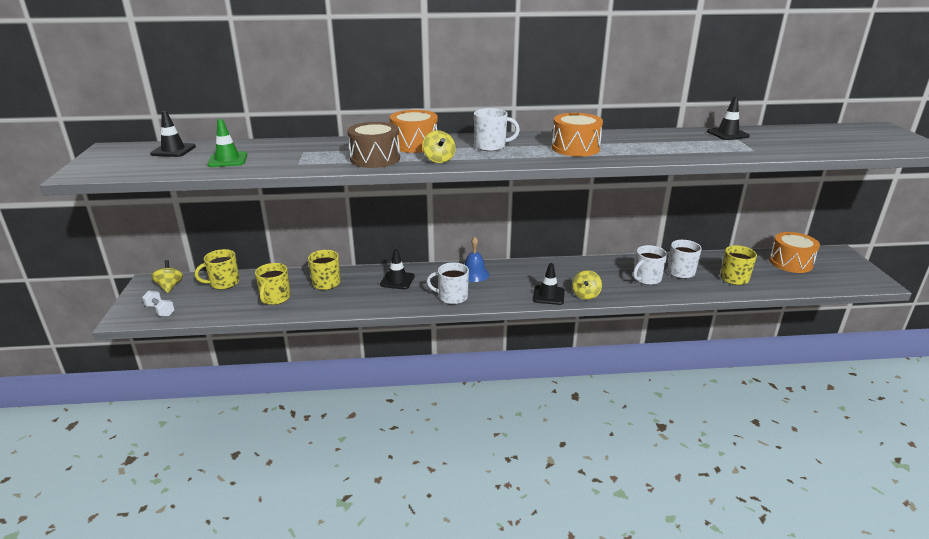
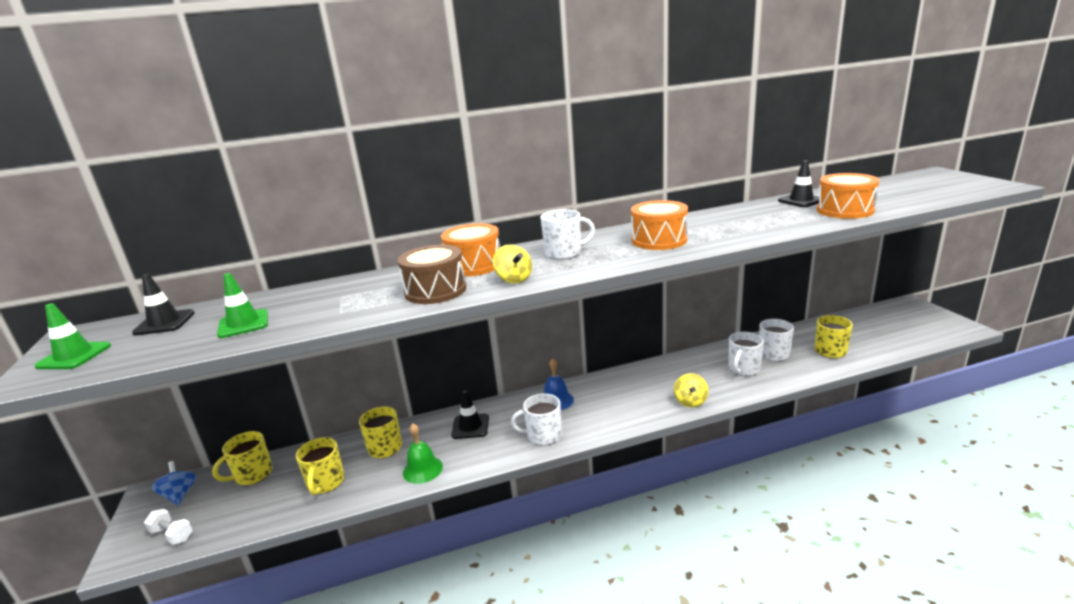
camera: 10 degrees left, 5 degrees down
(109, 163) = (74, 356): none -> green traffic cone
(170, 286) = (179, 495): yellow spinning top -> blue spinning top
(349, 303) = (422, 469): none -> green bell
(548, 295) = (650, 410): black traffic cone -> none
(790, 262) = (872, 323): orange drum -> orange drum (844, 210)

